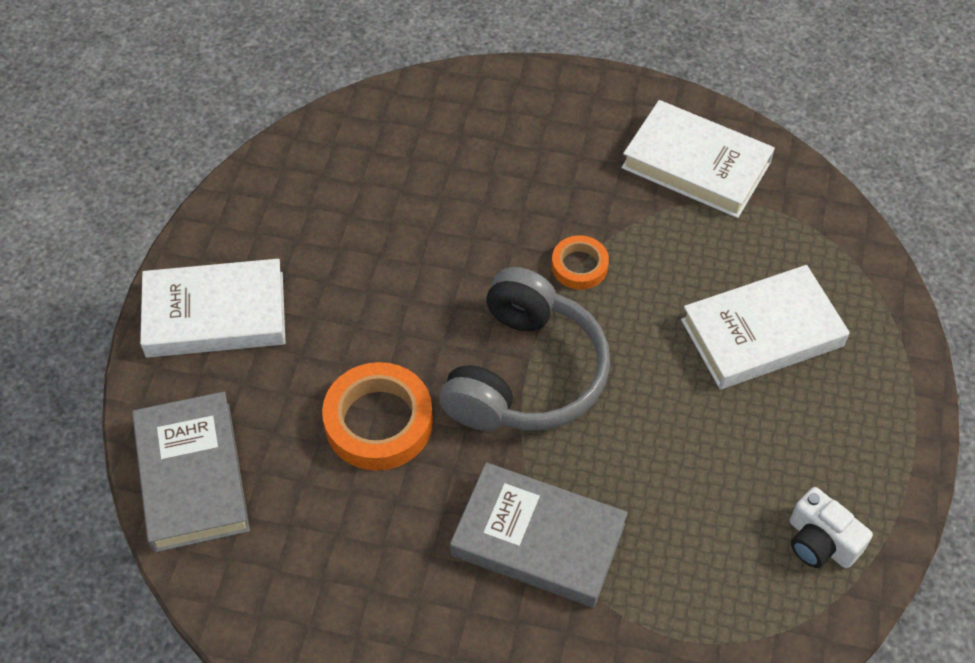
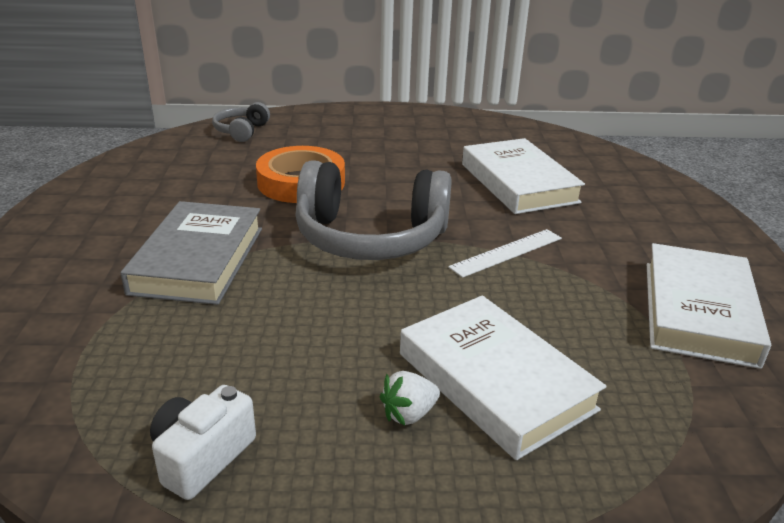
camera: 75 degrees right, 25 degrees down
(192, 476) = (241, 131): grey book -> grey headphones
(215, 314) = (371, 123): white book -> white book (518, 183)
(579, 266) = (507, 252): orange tape -> white ruler
(791, 399) = (409, 414): none -> white strawberry

